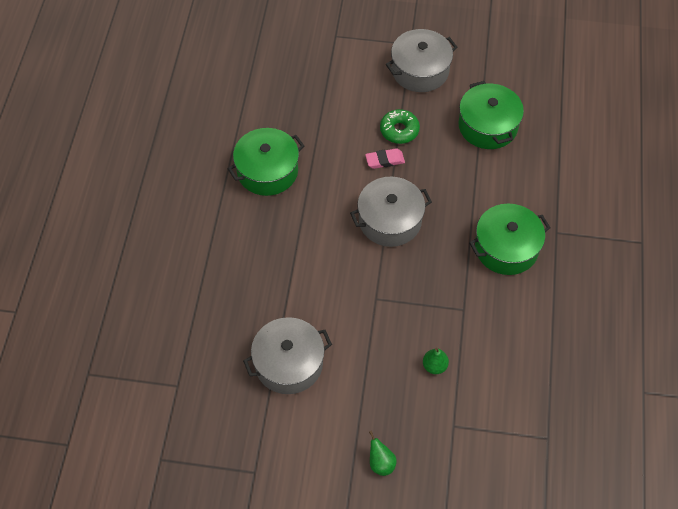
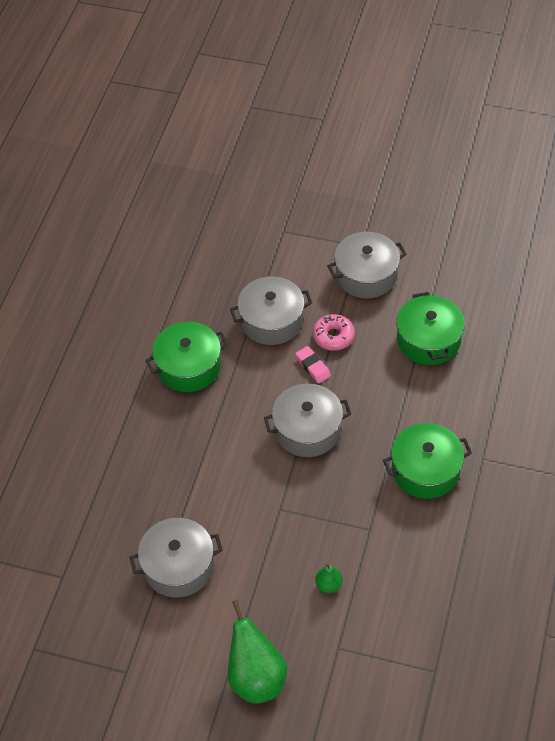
camera: 10 degrees right, 5 degrees down
(339, 120) = (271, 320): none -> grey pot
(381, 463) = (256, 677): green pear -> green pear, size x2.10
(385, 160) = (313, 366): pink eraser -> pink eraser turned 60 degrees clockwise
(399, 130) = (333, 336): green donut -> pink donut

